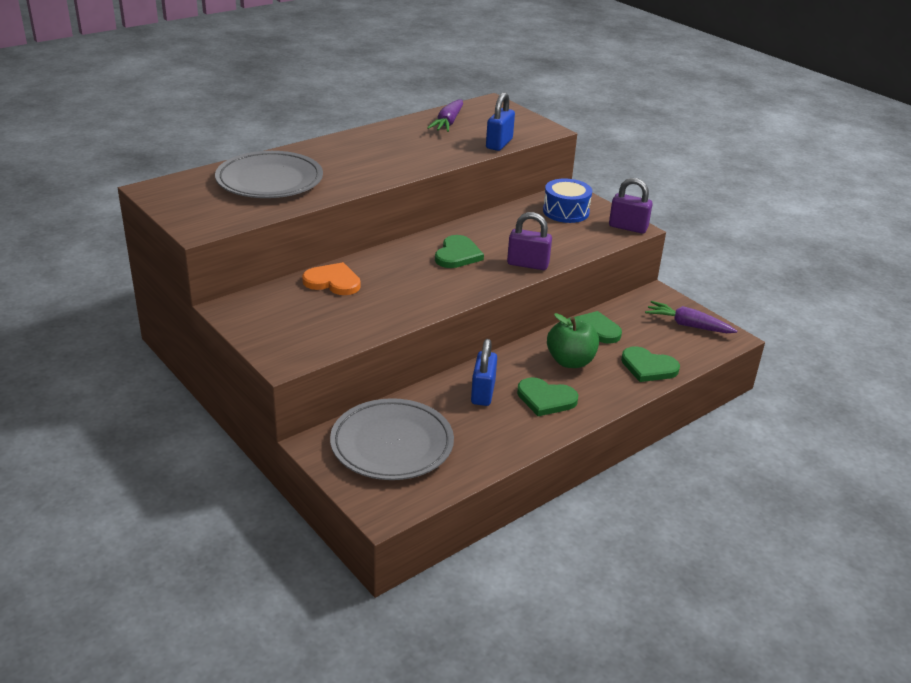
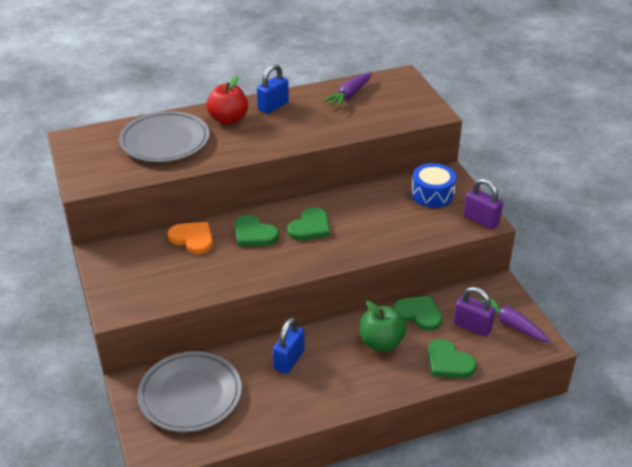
camera: 20 degrees right, 5 degrees up
(330, 155) = (228, 119): none -> red apple
(499, 144) = (381, 124): blue padlock -> blue padlock (273, 106)
(528, 264) = (366, 247): purple padlock -> purple padlock (472, 327)
(545, 399) = (339, 377): green heart -> green heart (254, 234)

